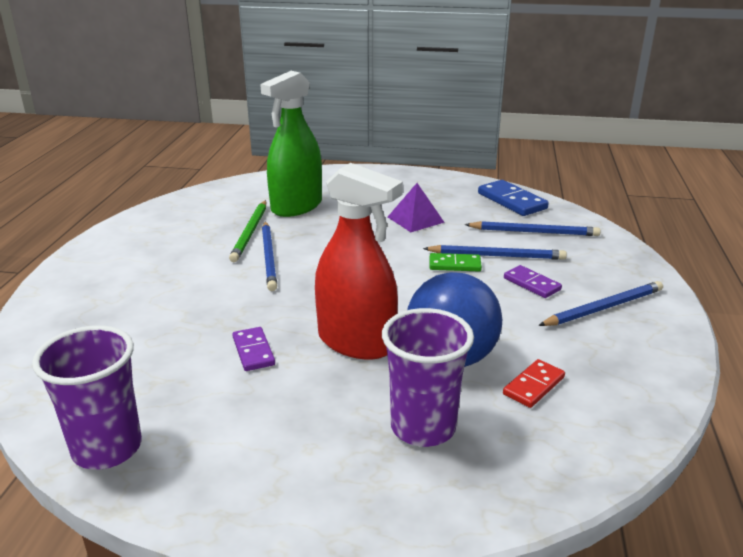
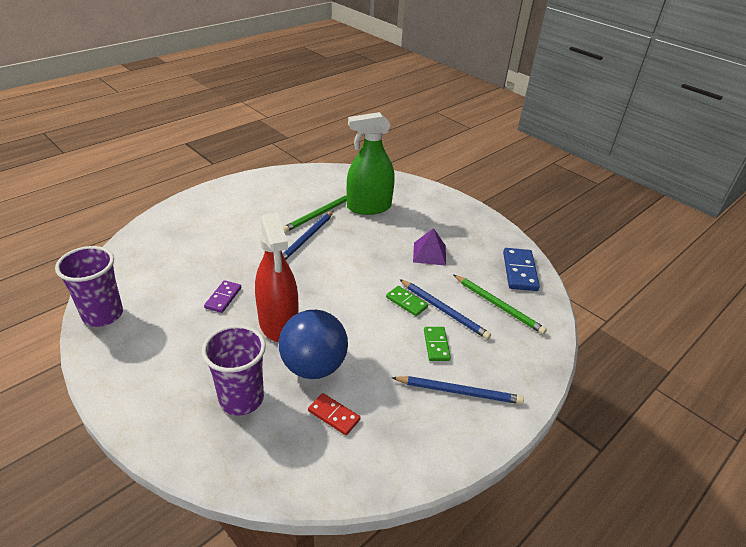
camera: 35 degrees right, 10 degrees up
(531, 284) = (436, 345): purple domino -> green domino
(533, 232) = (498, 305): blue pencil -> green pencil
(534, 386) = (334, 415): red domino -> red domino turned 45 degrees clockwise

